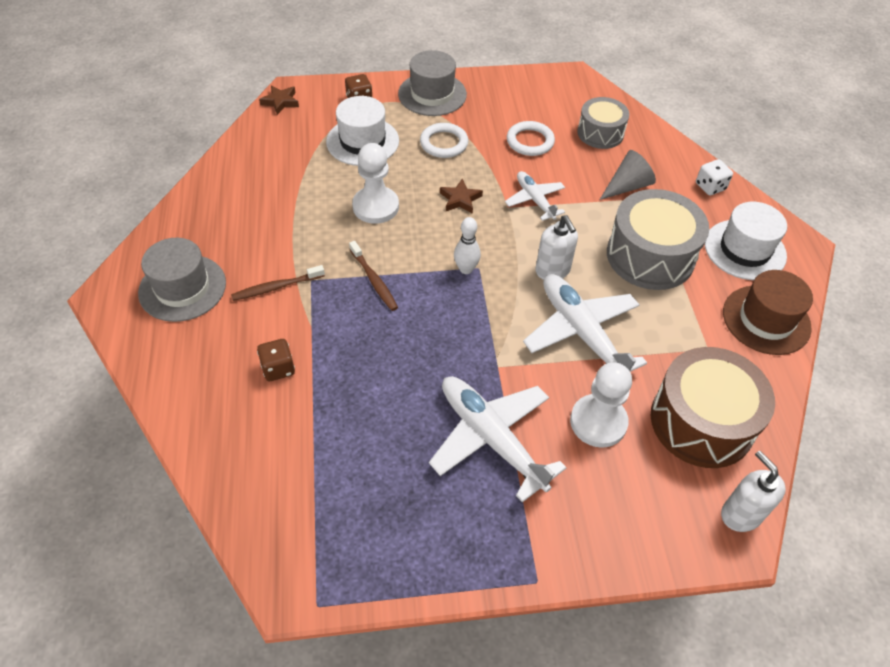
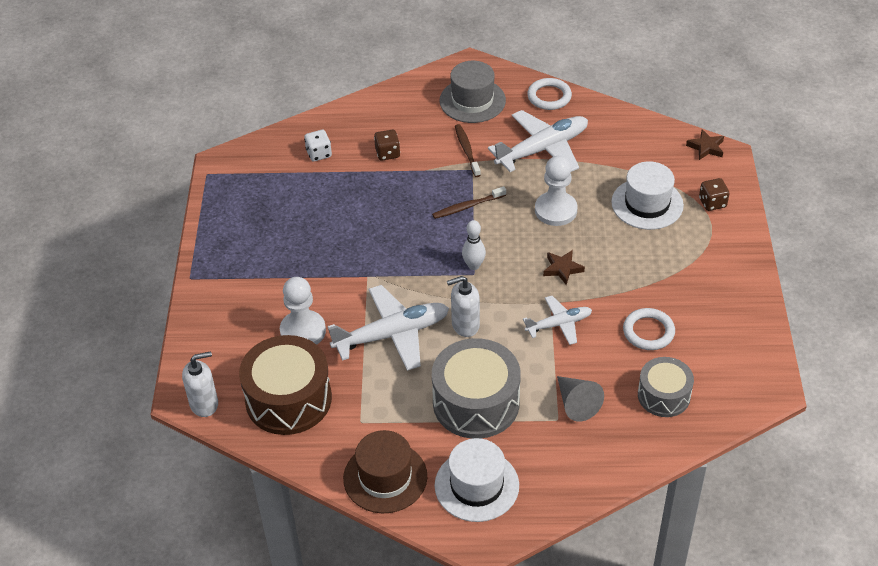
camera: 100 degrees right, 5 degrees down
(432, 94) = (726, 259): grey hat -> none
(444, 143) = (644, 263): white ring -> white ring (549, 97)
(491, 439) = (302, 266): white plane -> white plane (542, 149)
(710, 187) = (572, 479): white dice -> white dice (319, 154)

